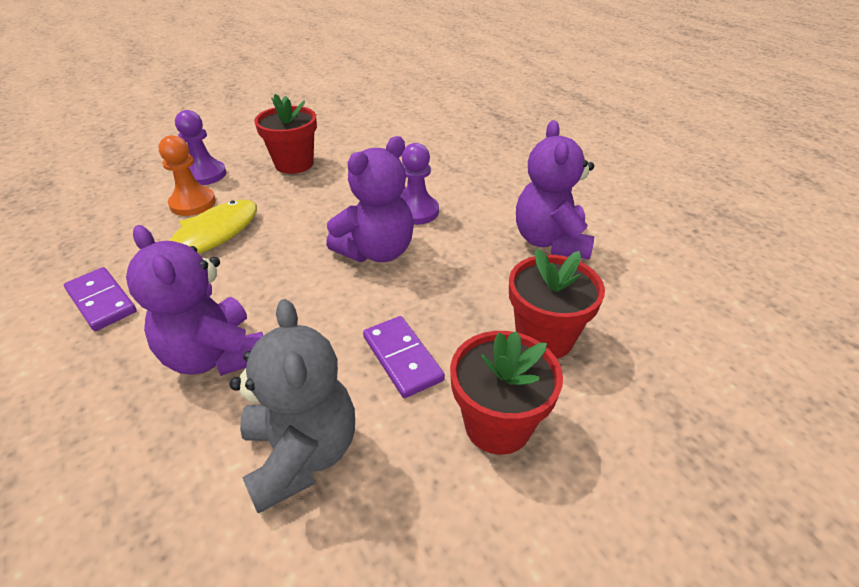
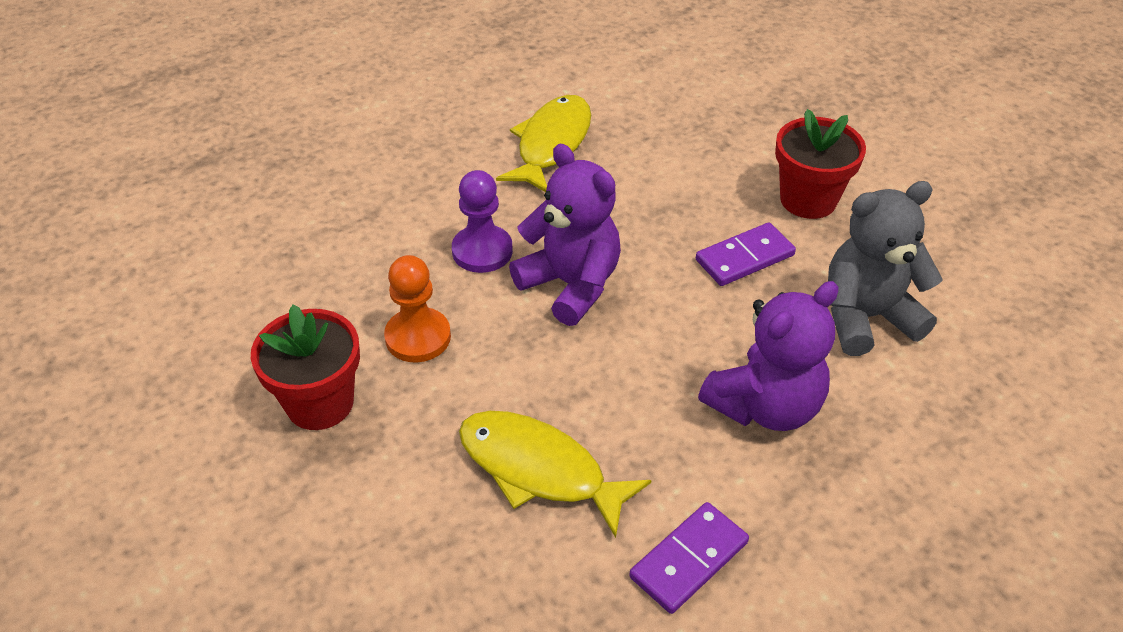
camera: 90 degrees left, 5 degrees up
(193, 203) = (436, 521): orange pawn -> orange pawn (418, 337)
(205, 175) = (337, 529): purple pawn -> none
(544, 337) = (703, 164): red flower pot -> none
(550, 241) = (551, 144): purple teddy bear -> yellow fish

